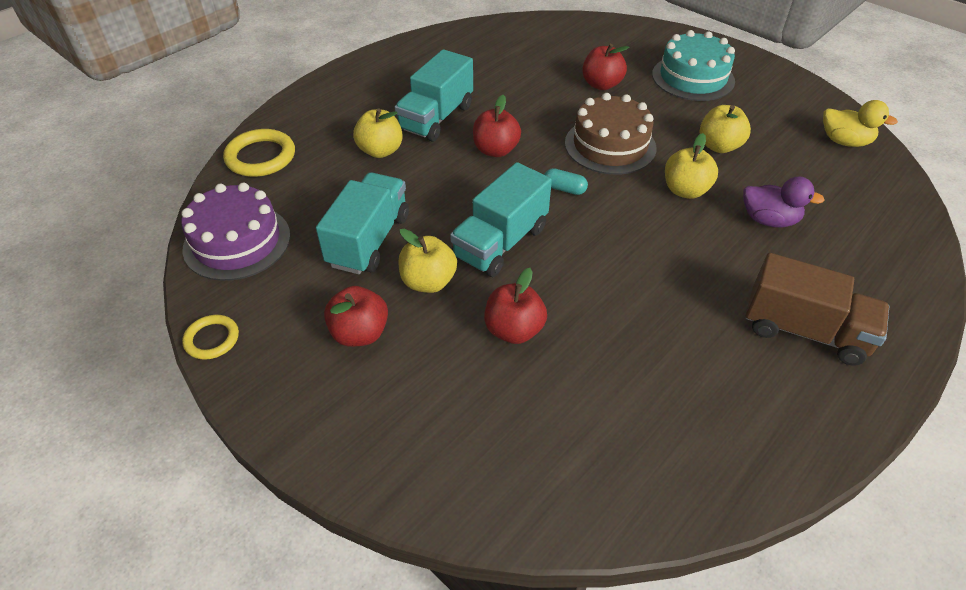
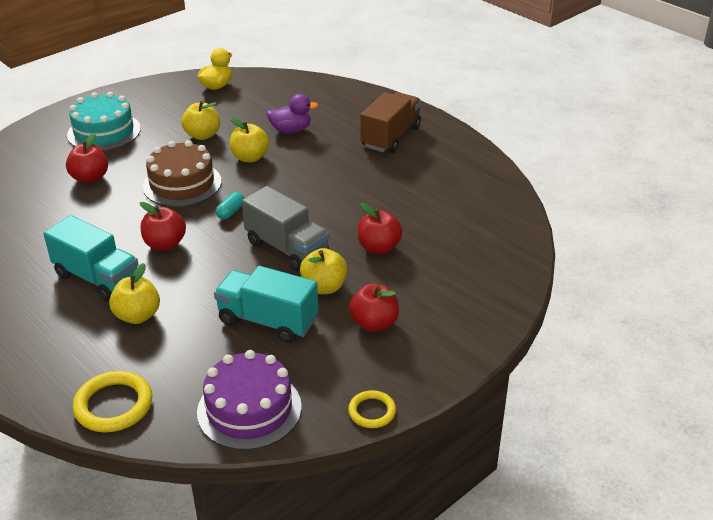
camera: 85 degrees left, 10 degrees down
(500, 242) = (287, 248): turquoise truck -> grey truck
(768, 220) = (291, 130): purple duck -> purple duck turned 60 degrees clockwise

